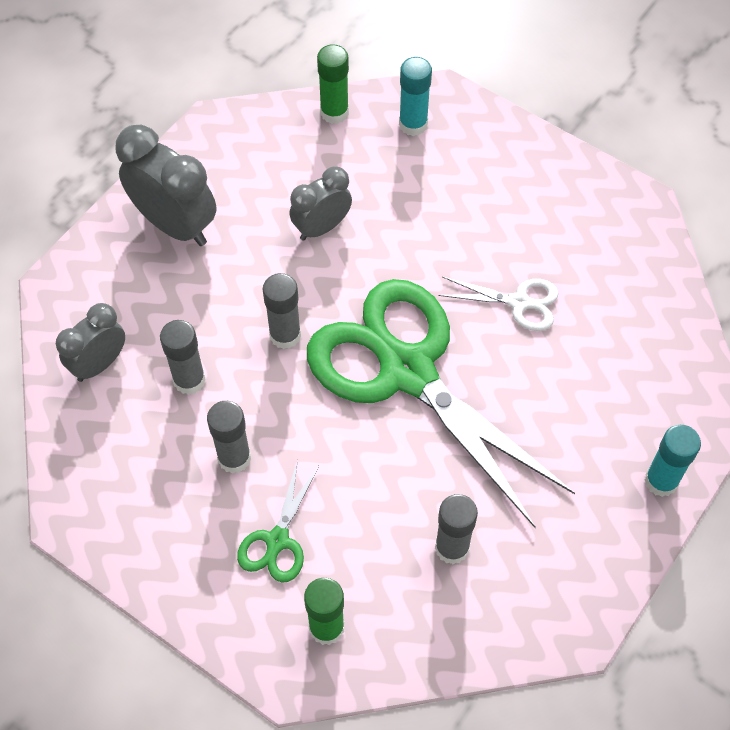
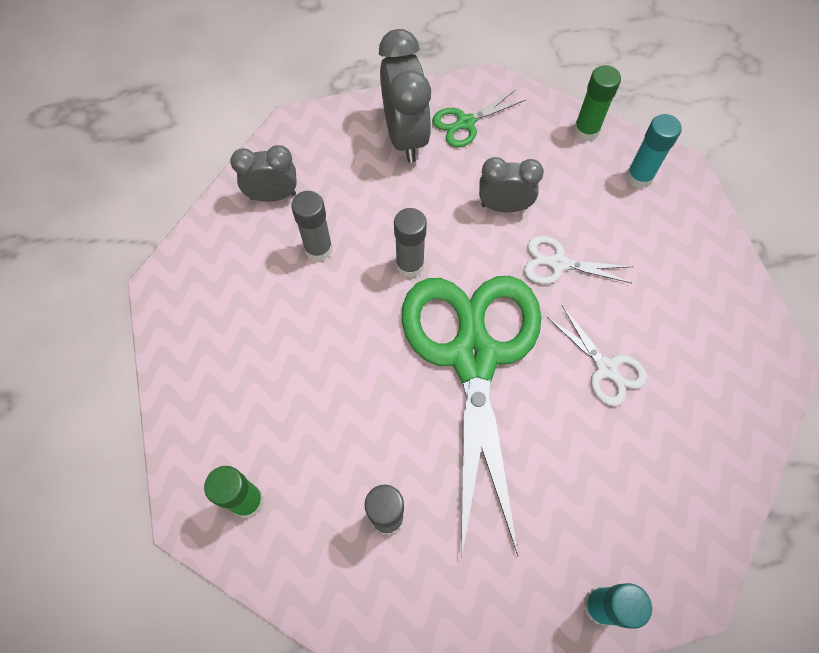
camera: 40 degrees right, 5 degrees up
(234, 458) = (298, 326): grey glue stick -> none
(277, 540) = (273, 408): green scissors -> green scissors (465, 123)
(409, 244) = (558, 263): none -> white scissors

